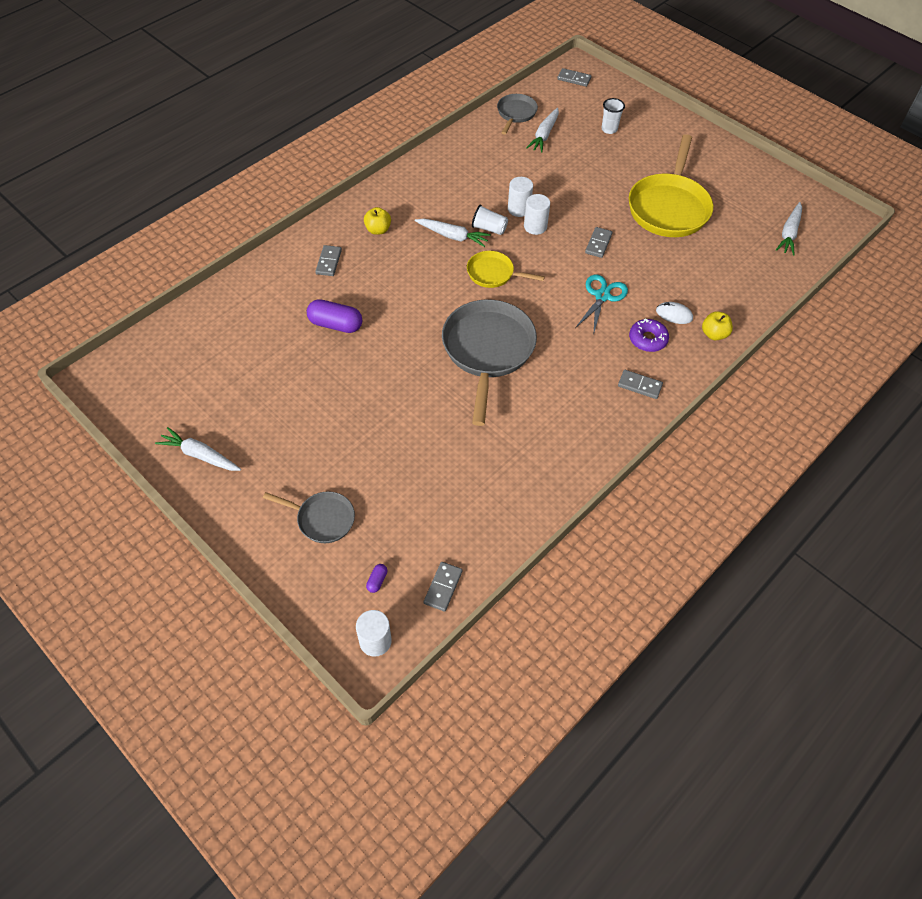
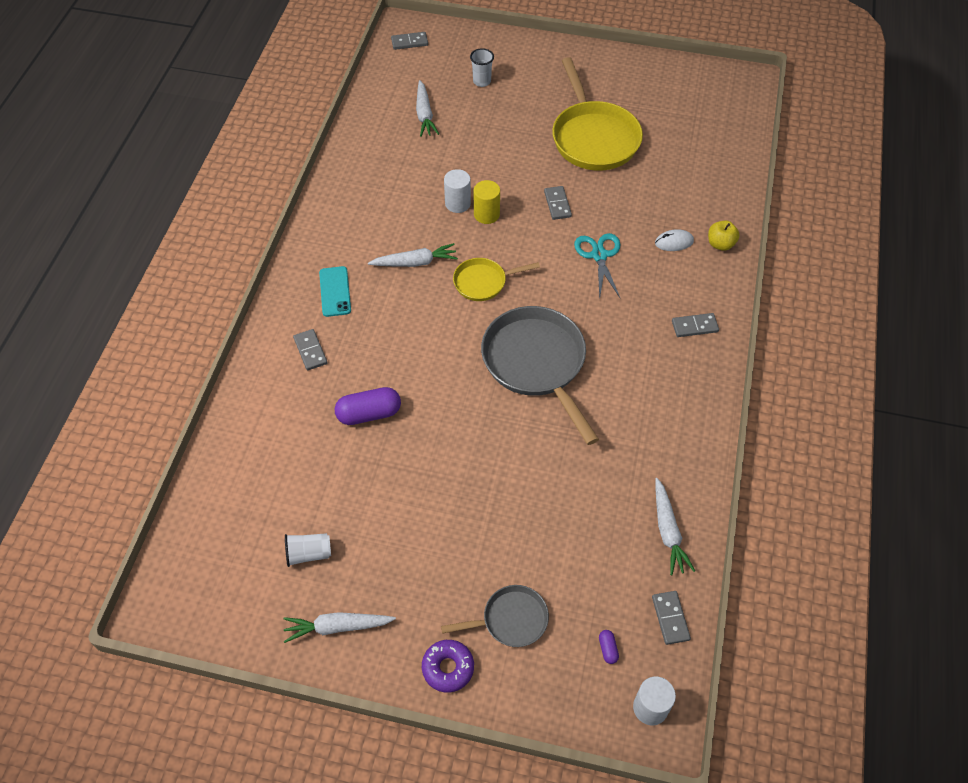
camera: 30 degrees left, 0 degrees up
(378, 230) = (335, 291): yellow apple -> turquoise phone
(489, 228) = (444, 237): white cup -> white cup (309, 554)
(516, 114) = (380, 103): grey pan -> none
(535, 226) = (486, 214): white cylinder -> yellow cylinder
(647, 339) = (669, 278): purple donut -> purple donut (448, 668)
(789, 233) = (713, 115): white carrot -> white carrot (668, 531)

